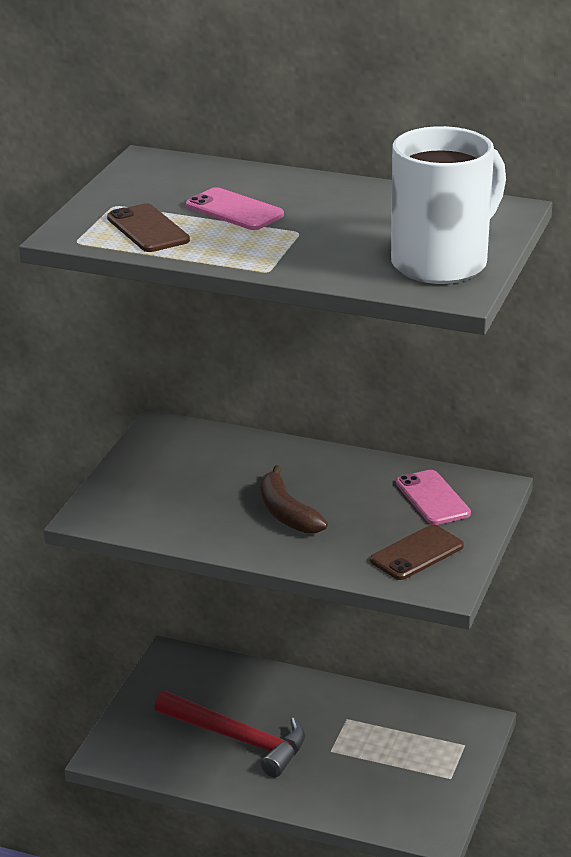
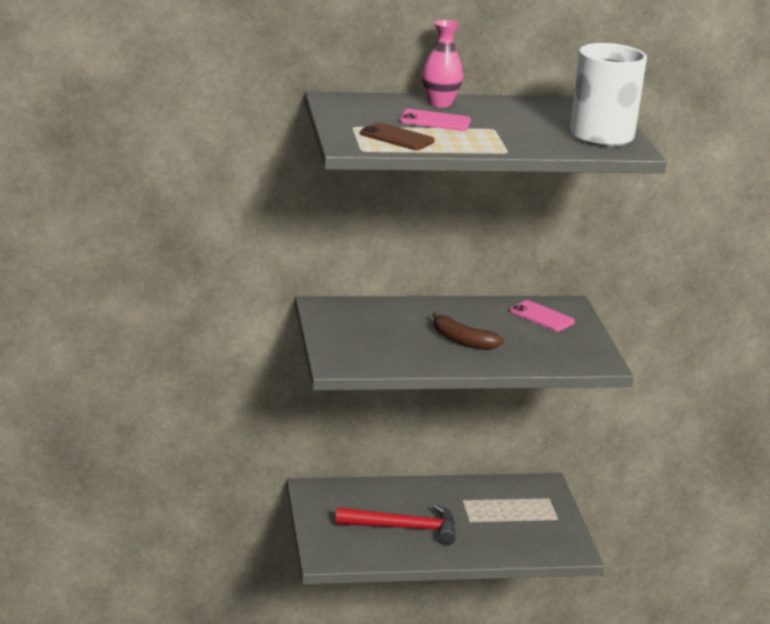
camera: 30 degrees left, 5 degrees down
(280, 183) = (439, 103): none -> pink vase
(417, 553) = (566, 348): brown phone -> none

